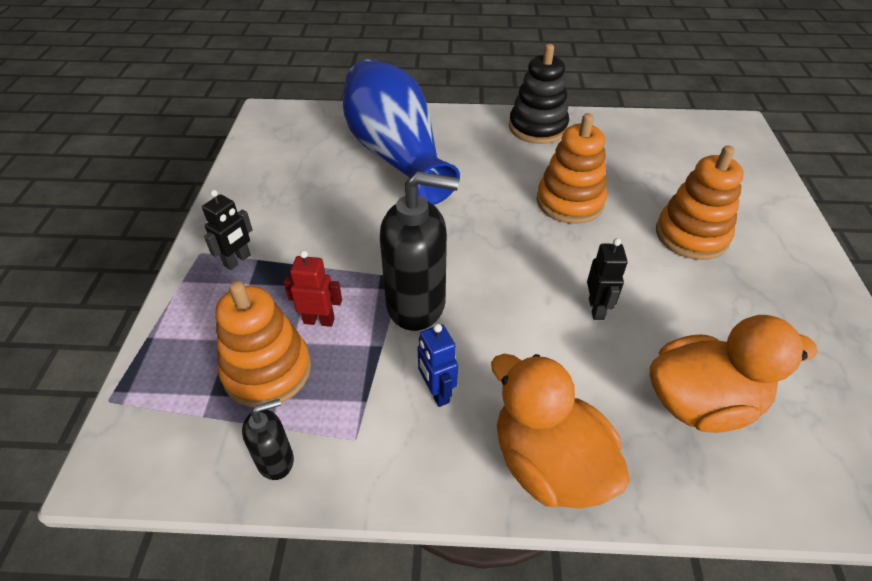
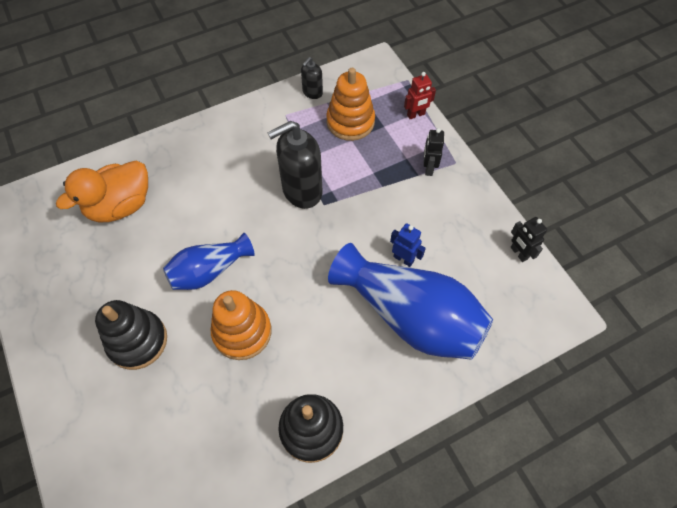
camera: 150 degrees right, 15 degrees up
(319, 320) = (348, 156): red robot -> red robot (416, 115)
(436, 392) = (260, 149): blue robot -> blue robot (403, 259)
(549, 464) = (191, 143): orange duck -> none
(586, 266) = (209, 271): none -> blue vase
(596, 309) = (192, 239): black robot -> black robot (518, 253)
(691, 235) = (137, 341): orange stacking toy -> black stacking toy

